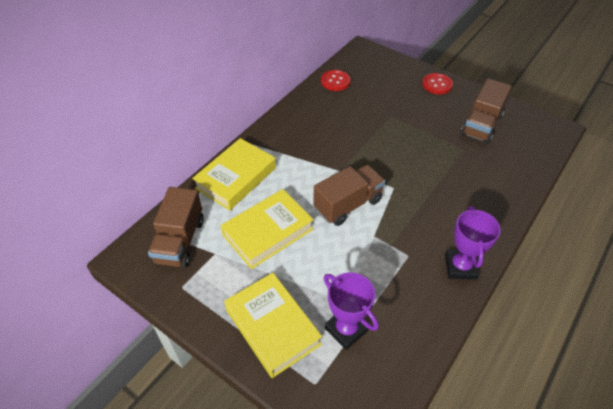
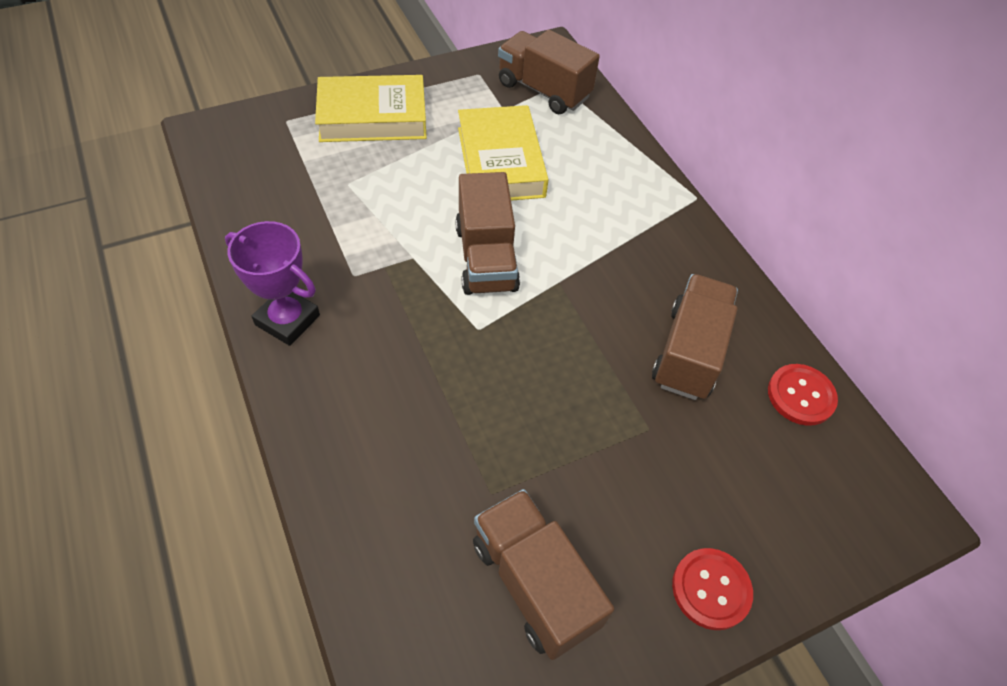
camera: 115 degrees right, 5 degrees up
(236, 178) = (616, 168): yellow book -> none
(342, 116) = (689, 352): none -> brown truck
(346, 329) = (316, 168): purple trophy -> none

